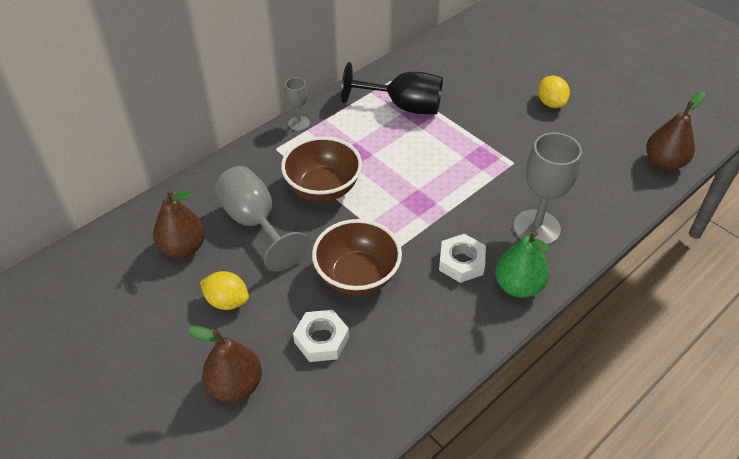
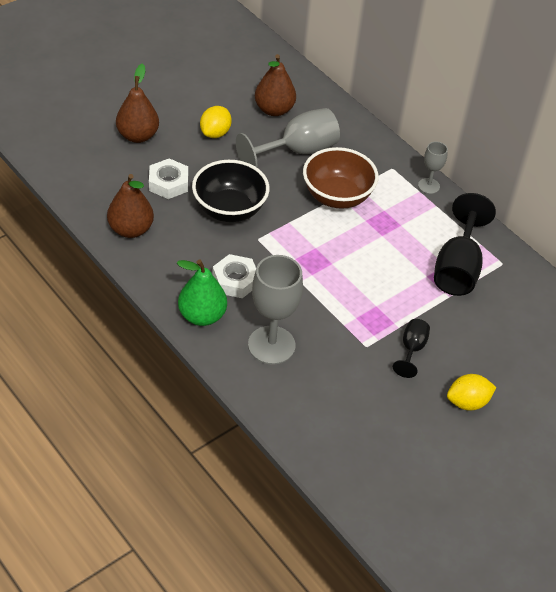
camera: 90 degrees right, 0 degrees up
(357, 276) = (229, 210): brown bowl -> black bowl
(507, 134) = (412, 349): none -> black goblet
(664, 163) = (361, 488): brown pear -> brown pear (131, 229)

